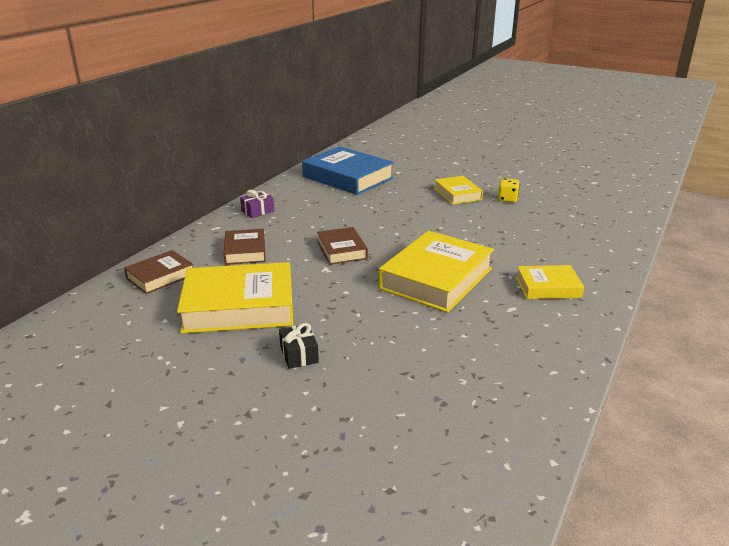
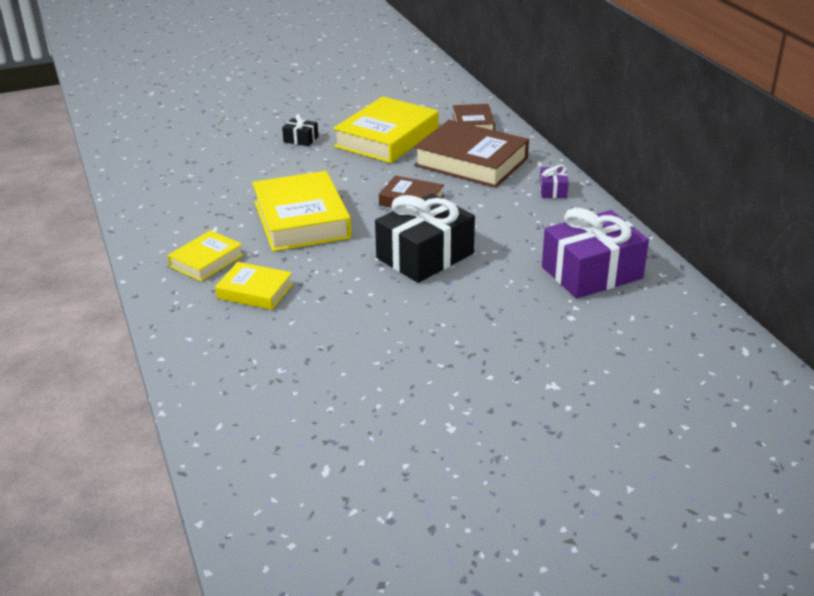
camera: 130 degrees right, 5 degrees up
(245, 251) = (471, 162): brown book -> brown book, size x1.82
(348, 177) = (592, 273): blue book -> purple gift
(405, 220) = (425, 256): none -> black gift
(457, 194) = (444, 323): yellow book -> yellow book (255, 291)
(507, 199) = (382, 350): yellow dice -> none

